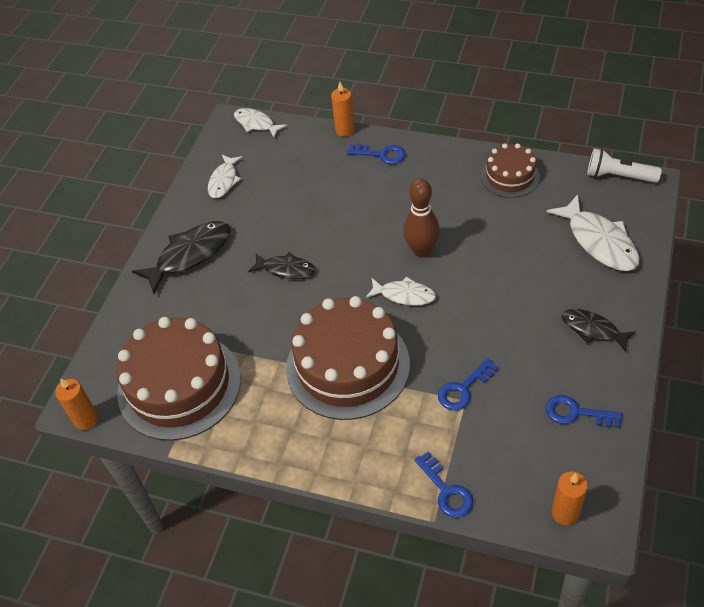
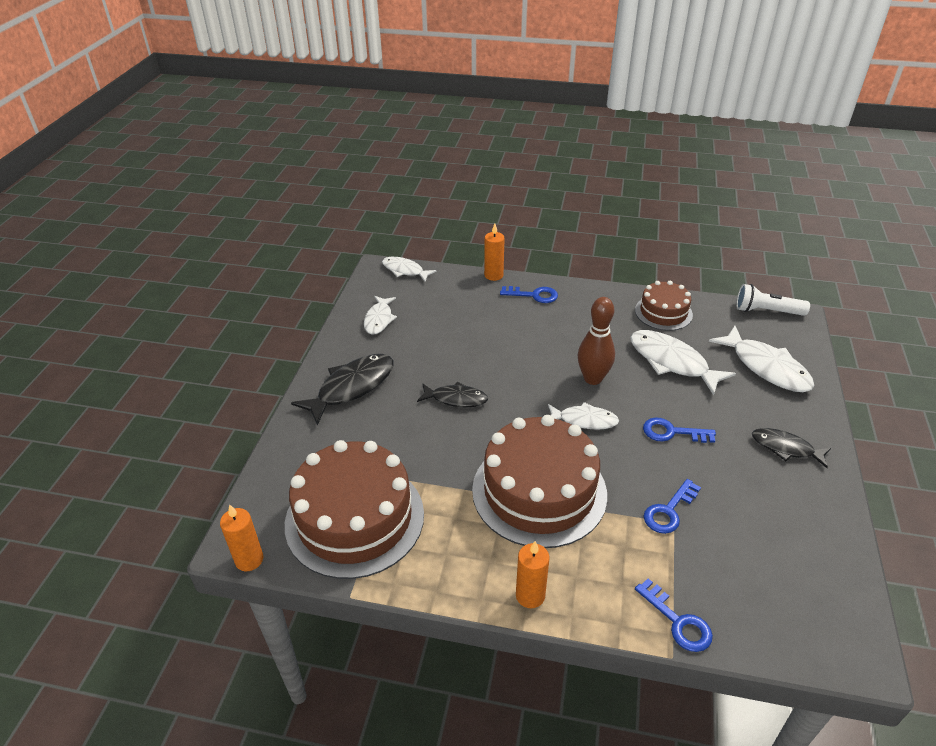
camera: 10 degrees left, 10 degrees down
(505, 234) = (672, 362): none -> white fish
(565, 513) = (816, 640): orange candle -> orange candle (530, 595)
(576, 413) = (795, 531): blue key -> blue key (672, 432)

